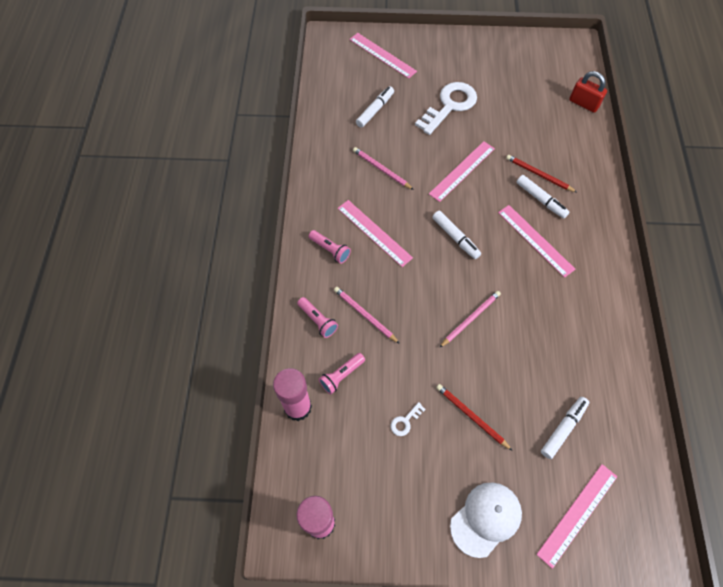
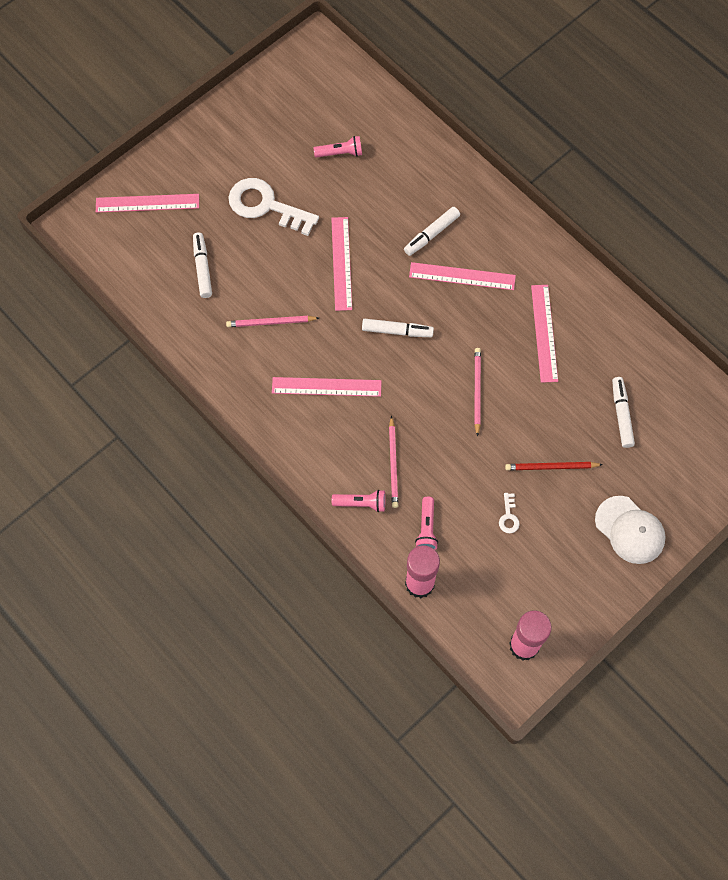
camera: 45 degrees left, 5 degrees up
(330, 250) = (306, 435): pink flashlight -> pink flashlight (340, 153)
(365, 315) = (393, 464): pink pencil -> pink pencil turned 90 degrees counterclockwise
(450, 106) = (266, 206): white key -> white key turned 60 degrees counterclockwise
(486, 519) = (630, 530): white cap -> white cap turned 135 degrees clockwise
(539, 174) = (408, 211): red pencil -> none
(540, 199) = (431, 234): white marker -> white marker turned 135 degrees clockwise
(577, 514) = (684, 467): pink ruler -> pink ruler (544, 333)
(583, 103) = (380, 105): red padlock -> none

